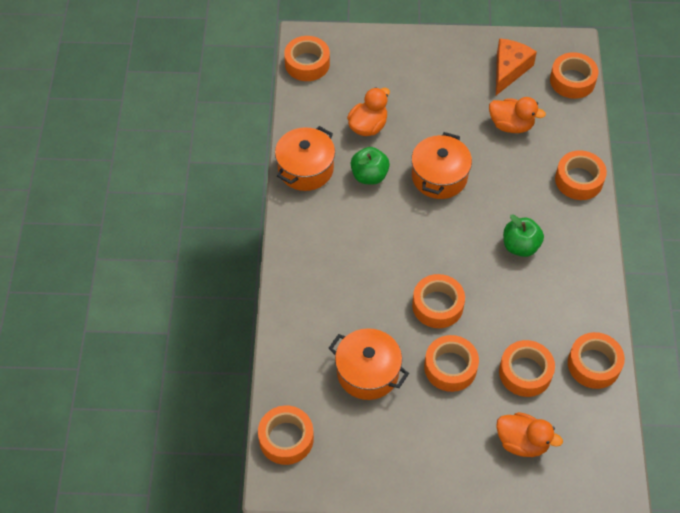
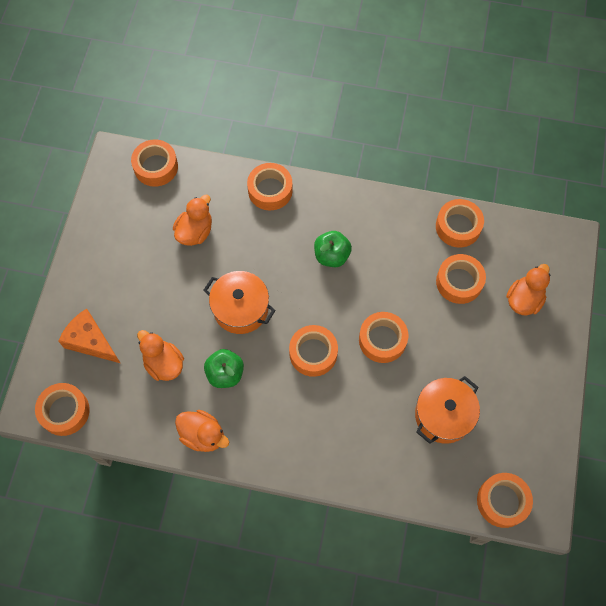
camera: 80 degrees left, 10 degrees up
(305, 169) = (203, 435): orange pot -> orange duck
(450, 367) = (446, 342): orange tape -> orange tape (313, 353)
(509, 70) = (128, 218): orange cheese -> orange cheese (91, 341)

